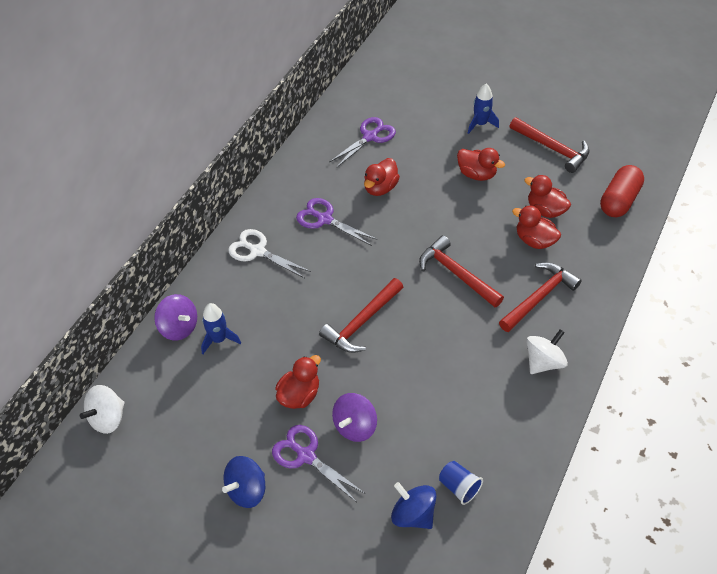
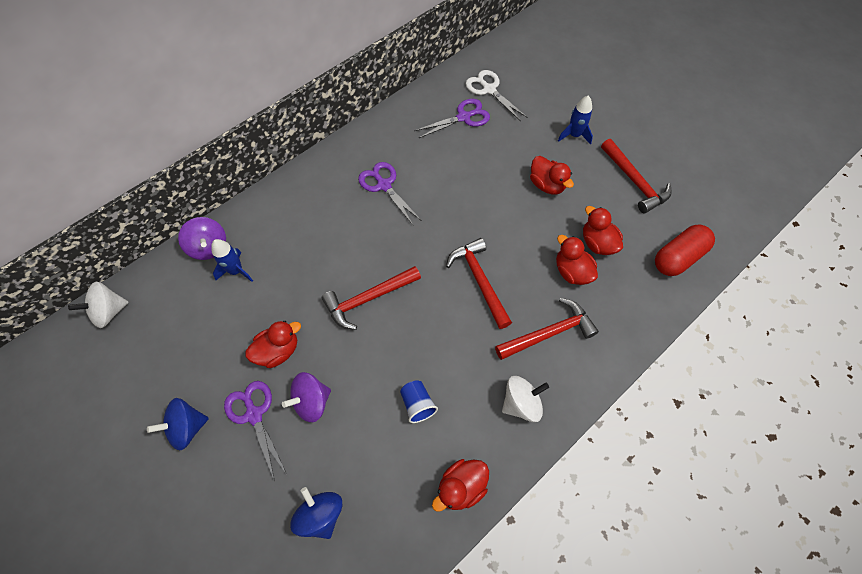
camera: 20 degrees right, 10 degrees up
(257, 251) = (310, 197): white scissors -> white scissors (489, 89)
(380, 188) = (449, 170): red duck -> red duck (461, 487)
(459, 487) = (377, 504): blue cup -> blue cup (417, 404)

